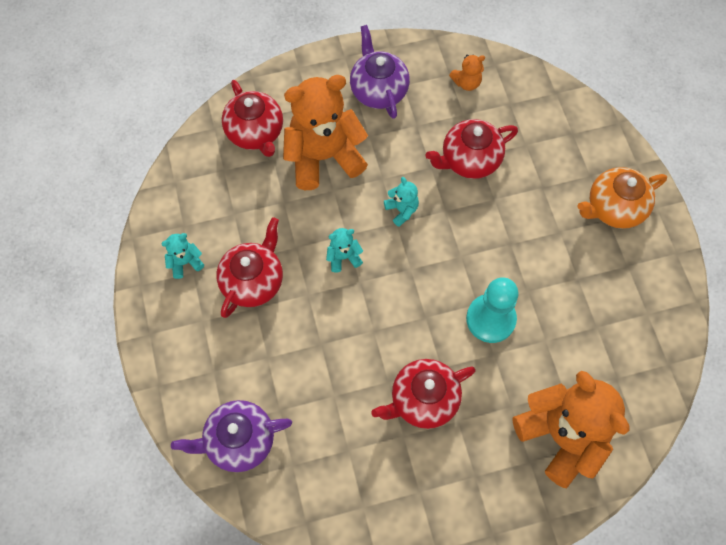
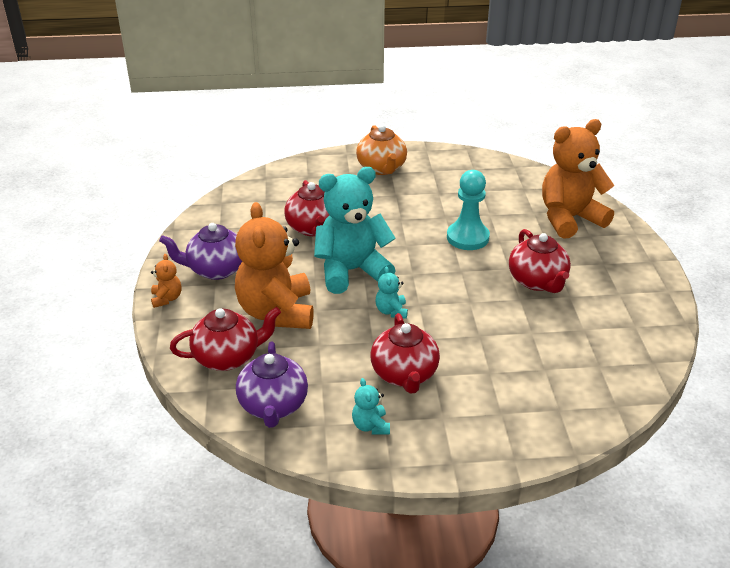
camera: 80 degrees left, 30 degrees down
(239, 441) = (576, 400): purple teapot -> purple teapot (273, 406)
(253, 281) = (404, 374): red teapot -> red teapot turned 135 degrees counterclockwise
(402, 210) = (351, 271): turquoise teddy bear -> turquoise teddy bear, size x2.37
(466, 83) = (233, 219): orange teddy bear -> orange teddy bear (167, 299)

